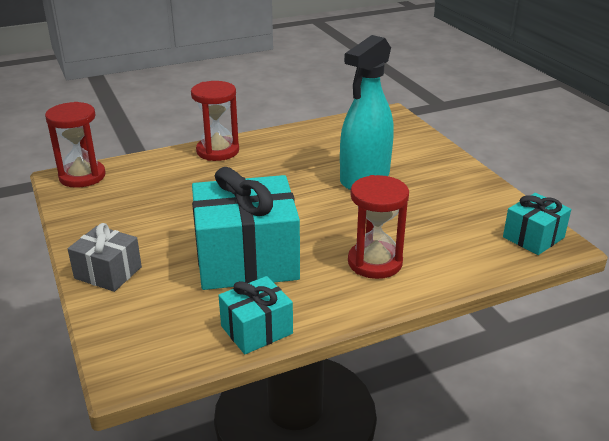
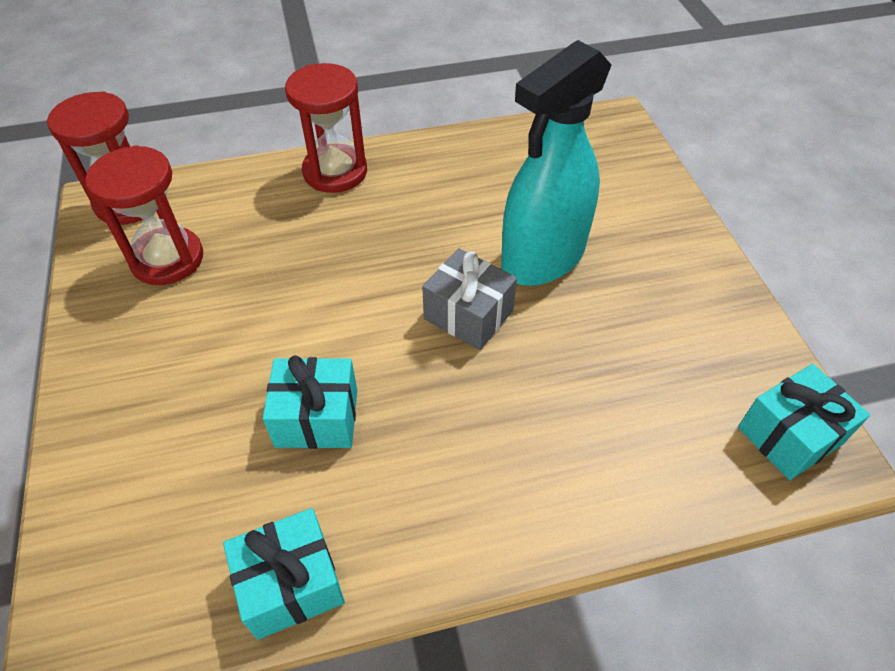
camera: 10 degrees right, 20 degrees up
(108, 273) = (107, 415): grey gift -> grey gift (468, 315)
(246, 259) = (317, 418): turquoise gift -> turquoise gift, size x0.52
(375, 262) = (514, 456): red hourglass -> red hourglass (167, 259)

